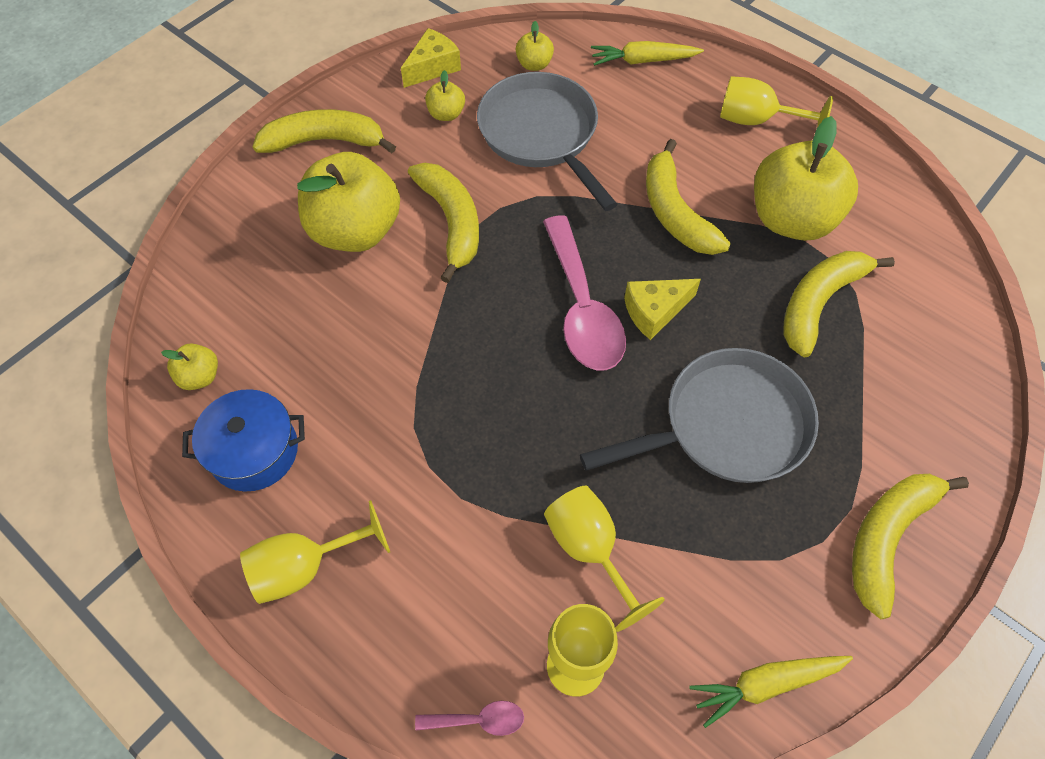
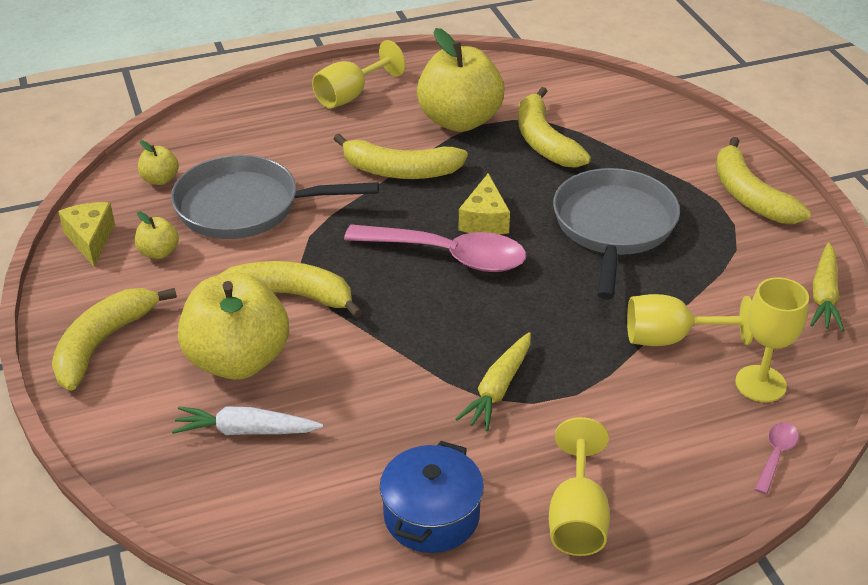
camera: 60 degrees left, 20 degrees down
(200, 377) = (312, 531): yellow apple -> none
(282, 278) = (246, 431): none -> white carrot
(643, 61) = (226, 122): yellow carrot -> yellow carrot (498, 389)

